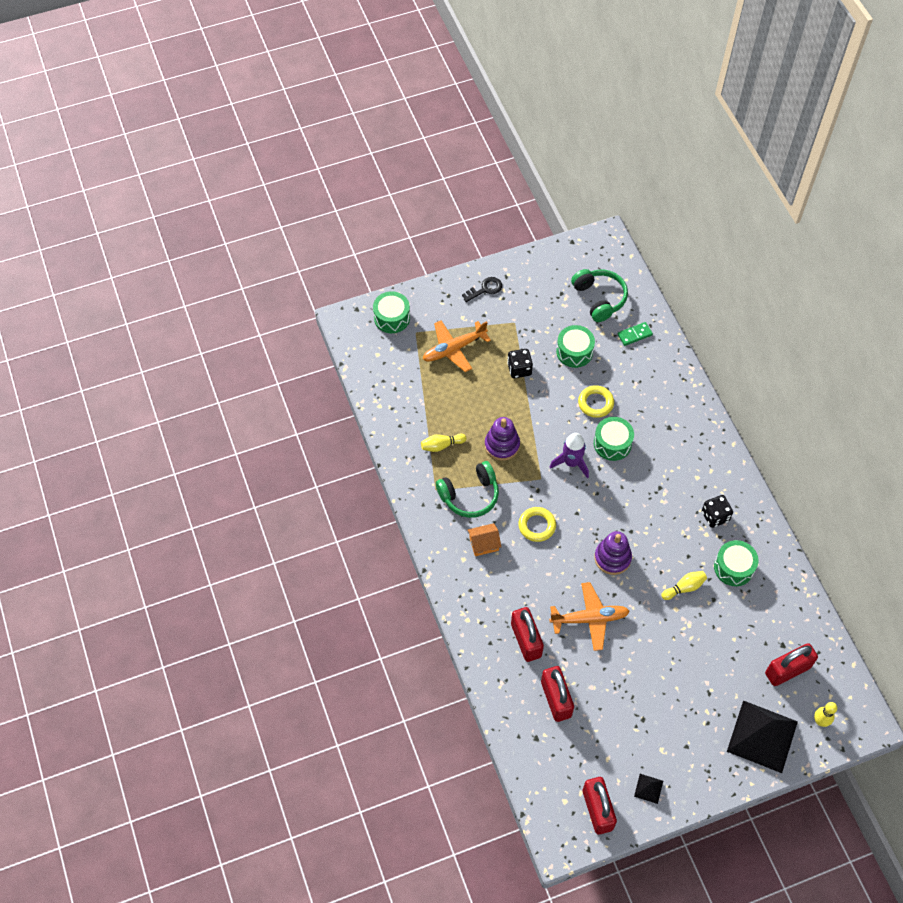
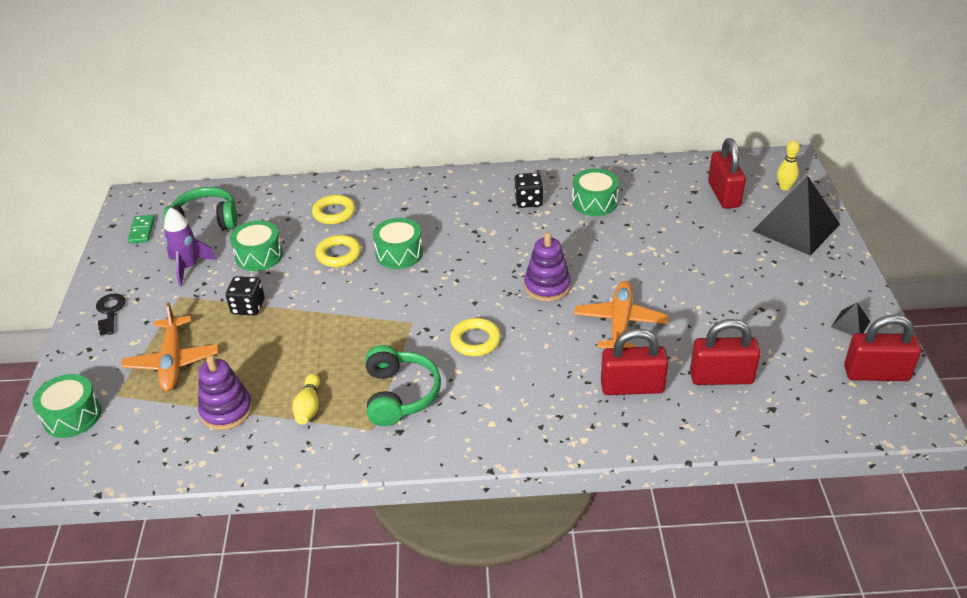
camera: 70 degrees left, 20 degrees down
(484, 544) = (478, 397): orange house -> none
(502, 445) = (345, 347): purple stacking toy -> purple stacking toy (226, 411)
(571, 463) = (405, 291): purple rocket -> purple rocket (189, 267)
(634, 335) = (272, 206): green domino -> green domino (142, 230)
(643, 380) = (334, 213): none -> yellow ring
(684, 588) = (606, 241): yellow bowling pin -> none

